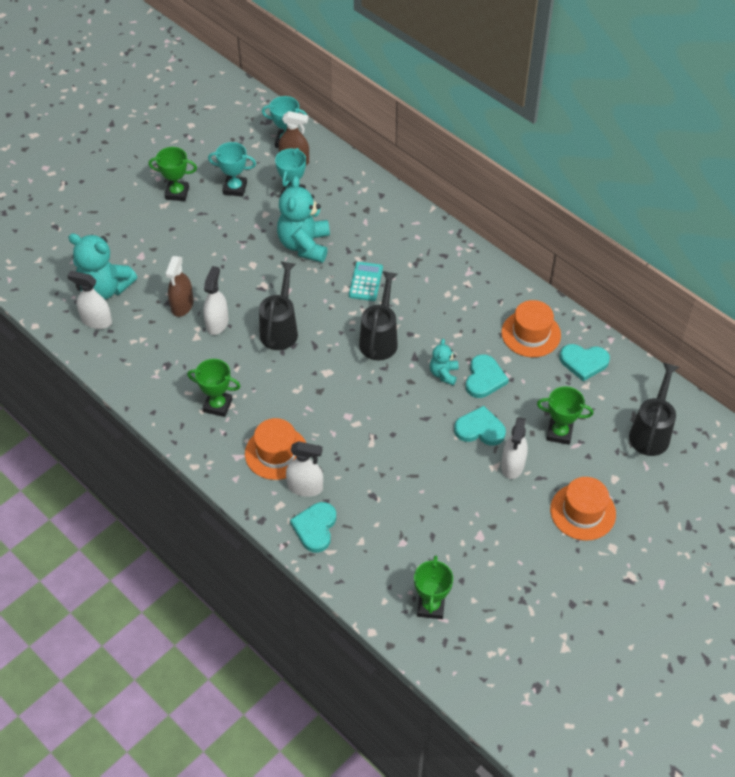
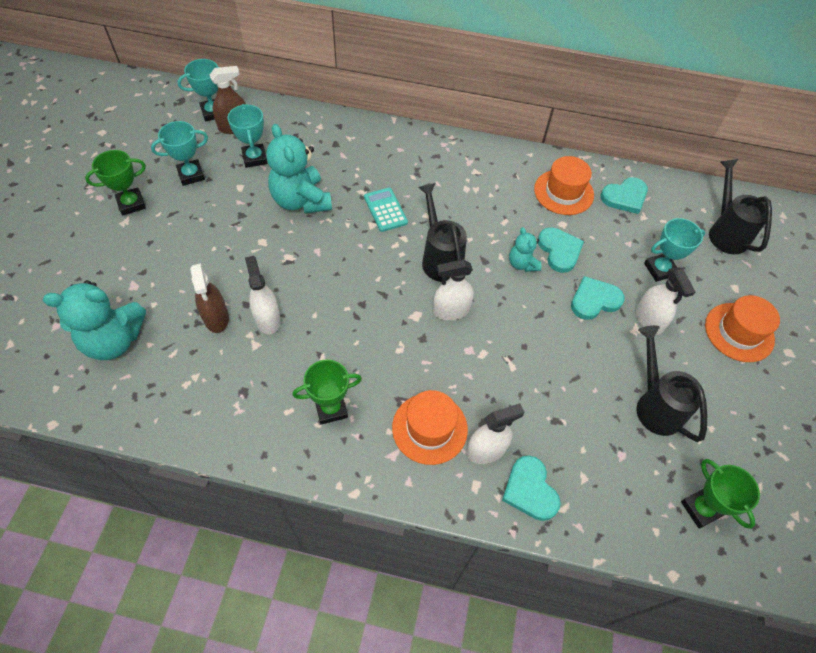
camera: 35 degrees left, 5 degrees up
(96, 321) = (127, 382): white spray bottle -> white spray bottle (451, 310)
(280, 329) = (337, 294): black watering can -> black watering can (655, 404)
(559, 433) = (660, 269): green trophy -> turquoise trophy

